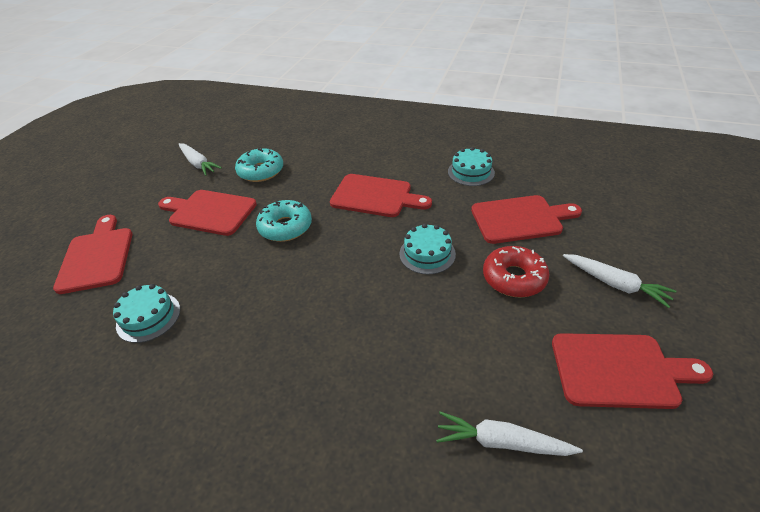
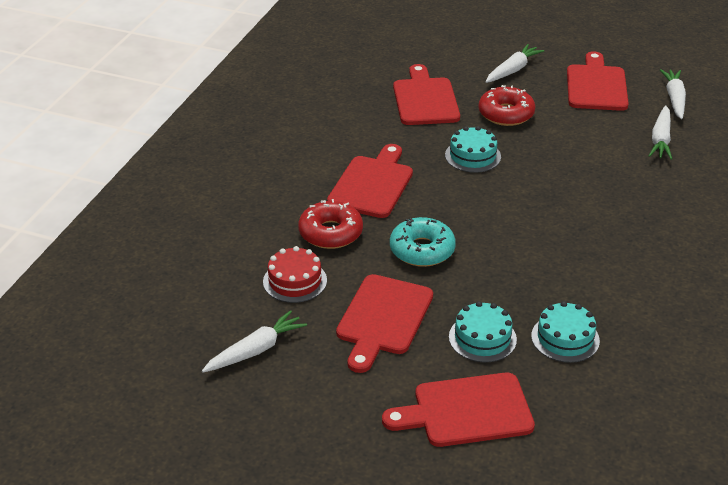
camera: 90 degrees left, 5 degrees down
(261, 171) = (295, 281): turquoise donut -> red cake
(312, 181) = (330, 233): none -> red donut
(471, 172) = (338, 117): turquoise cake -> turquoise cake (482, 338)
(630, 479) = (674, 99): none -> white carrot

